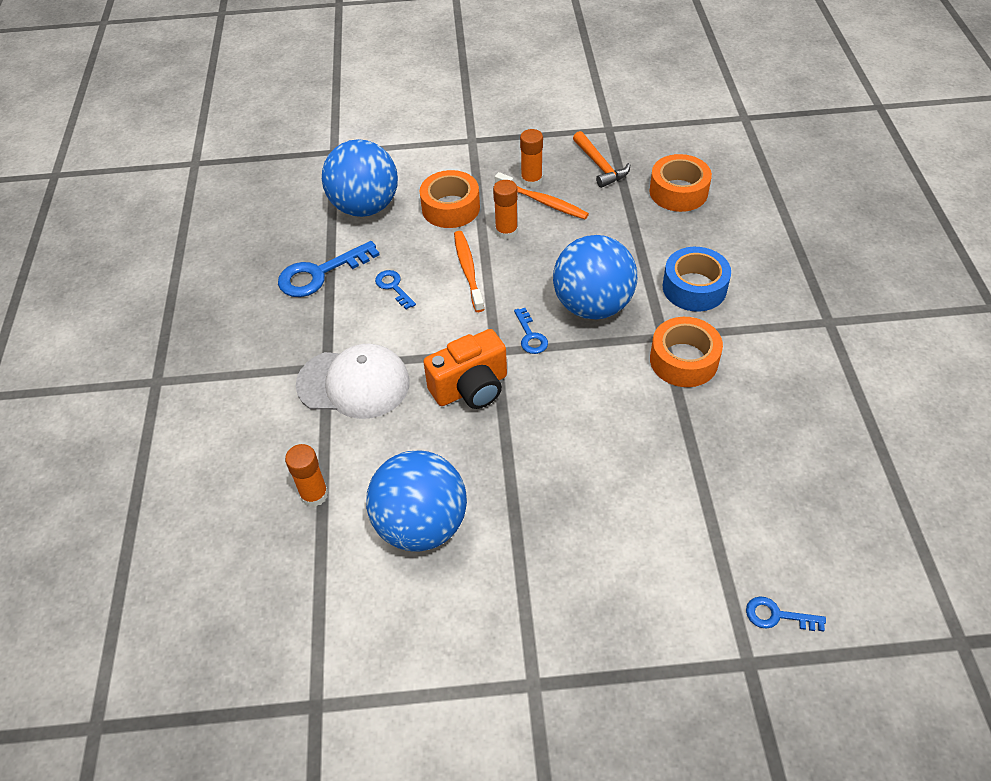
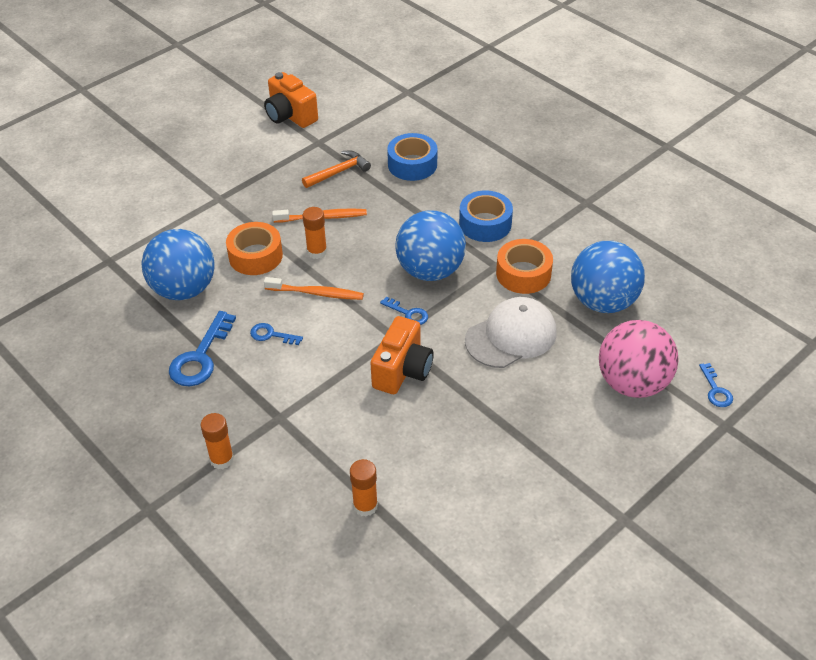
camera: 40 degrees left, 5 degrees down
(354, 383) = (313, 417): white cap -> white cap (511, 336)
(421, 525) = (460, 476): blue ball -> blue ball (603, 301)
(468, 270) = (316, 293): orange toothbrush -> orange toothbrush turned 150 degrees clockwise
(531, 180) = (298, 206): orange glue stick -> orange glue stick (222, 459)
(600, 166) = (339, 172): orange hammer -> orange hammer turned 60 degrees counterclockwise
(607, 92) = (290, 116): none -> orange camera
(678, 192) = (412, 164): orange tape -> blue tape
(687, 546) = (632, 383): none -> pink ball
(777, 616) = (716, 390): blue key -> blue key turned 75 degrees counterclockwise

